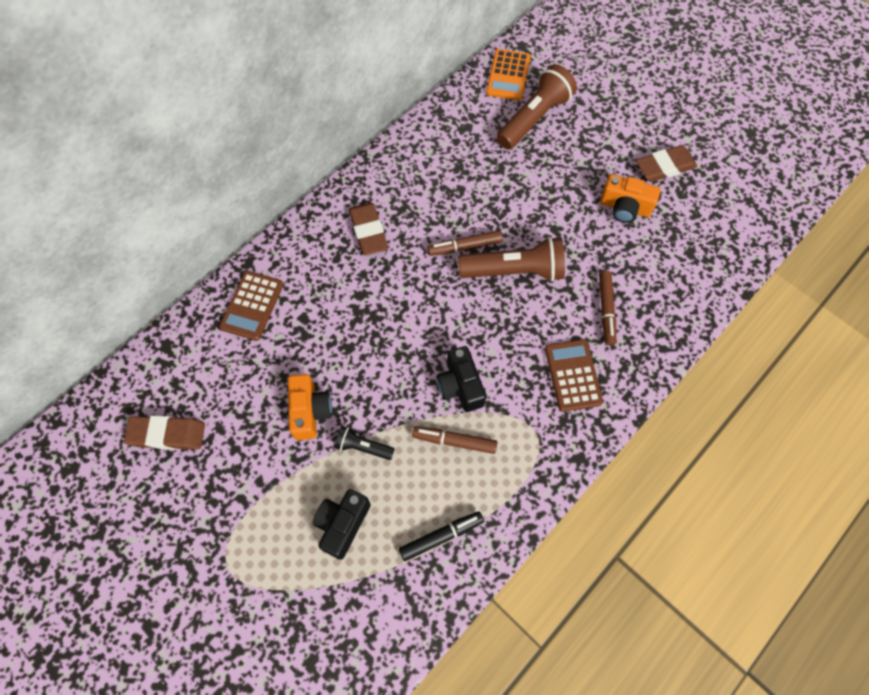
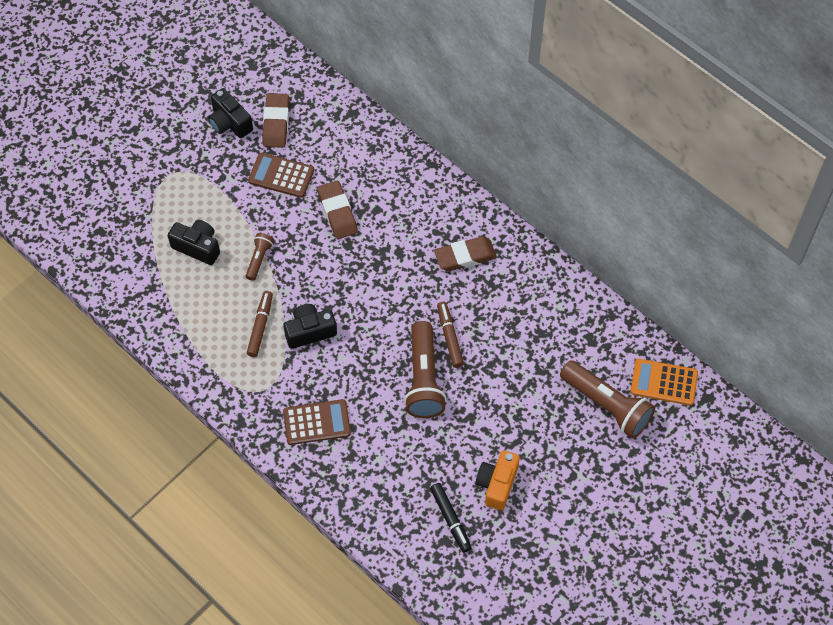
camera: 90 degrees right, 5 degrees down
(157, 493) = (230, 122): none -> black camera
(252, 306) = (389, 170): brown calculator -> brown calculator (281, 175)
(310, 411) = (291, 219): orange camera -> none
(363, 447) = (259, 259): black flashlight -> brown flashlight
(441, 536) = (183, 316): black marker -> black marker (450, 519)
(606, 310) = (381, 456): brown marker -> none
(664, 167) = (549, 529): brown eraser -> brown eraser (337, 212)

